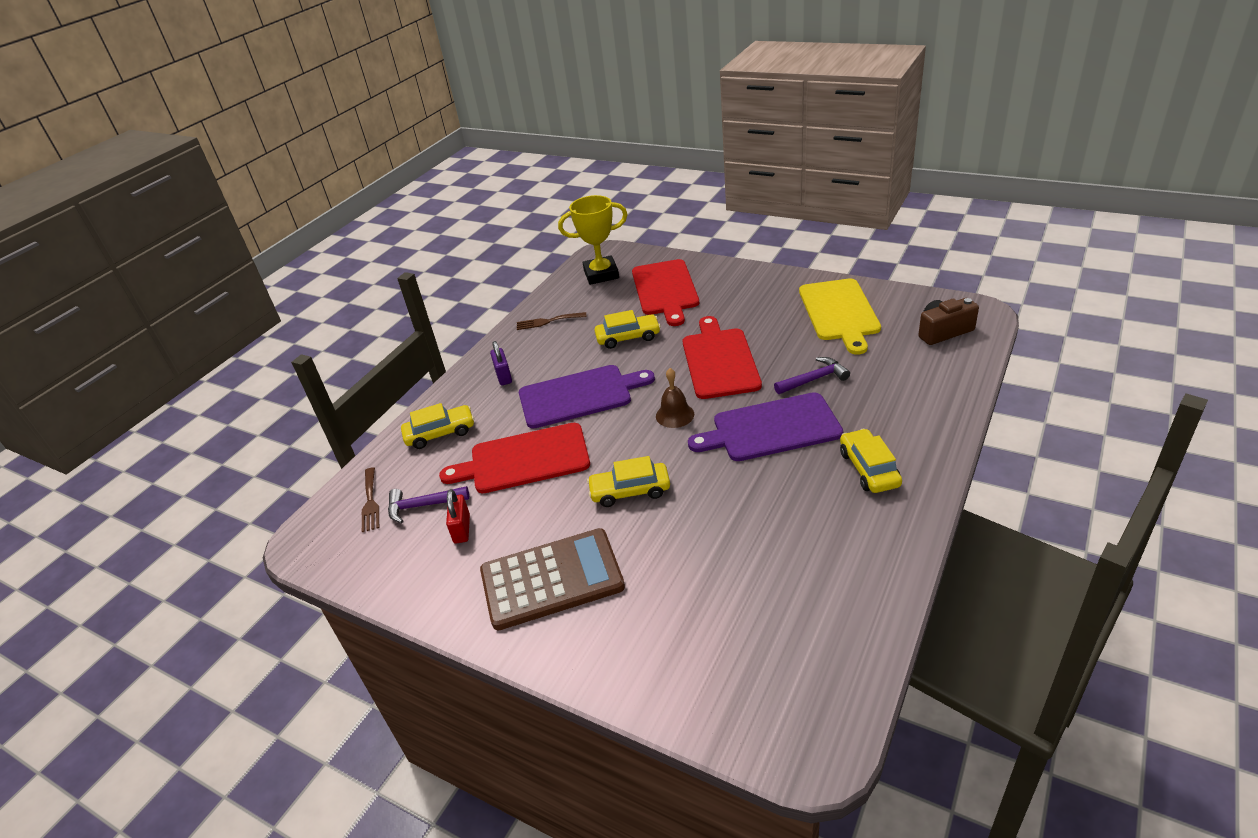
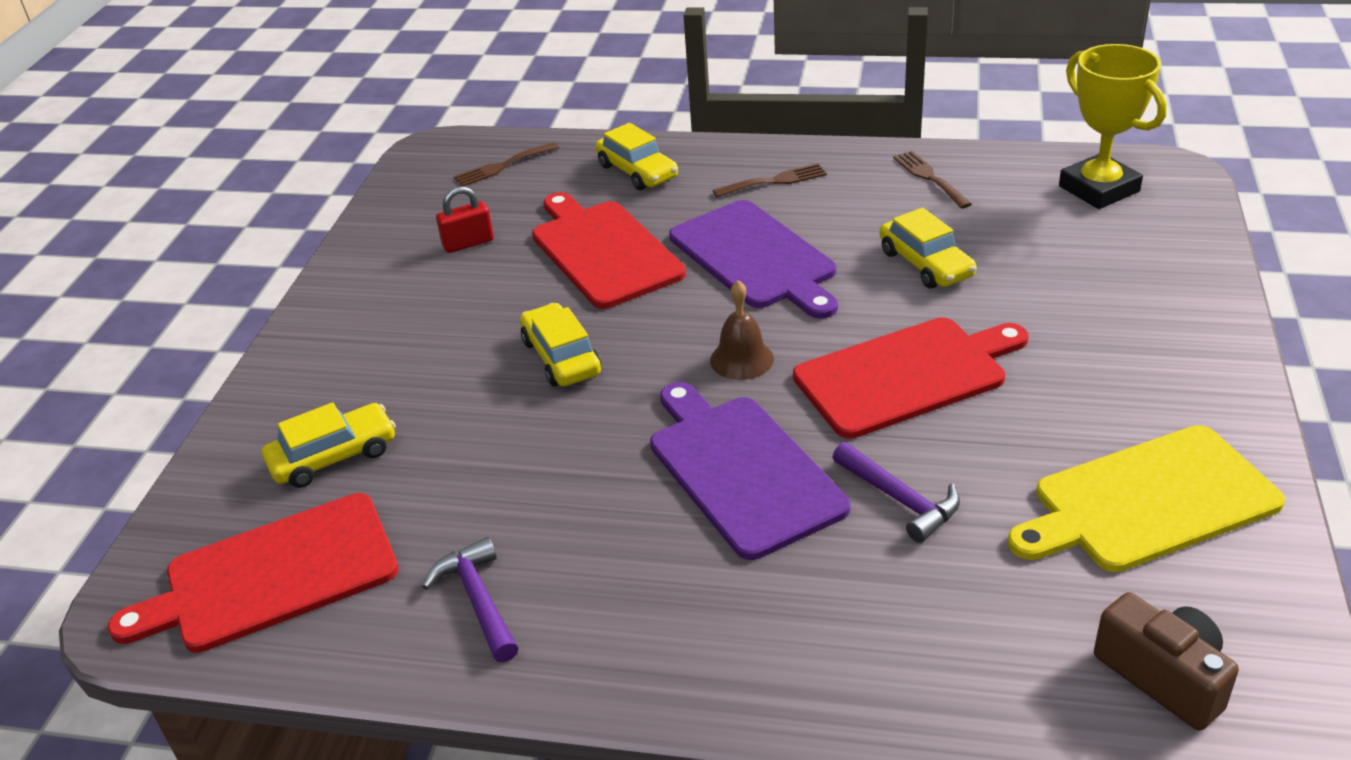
camera: 70 degrees right, 0 degrees up
(423, 506) = (503, 203): purple hammer -> purple hammer (478, 600)
(503, 376) = (775, 181): purple padlock -> brown fork
(551, 579) = (393, 335): brown calculator -> none
(665, 290) = (1093, 267): red cutting board -> red cutting board (272, 575)
(869, 469) = (670, 605): yellow car -> yellow car (333, 456)

